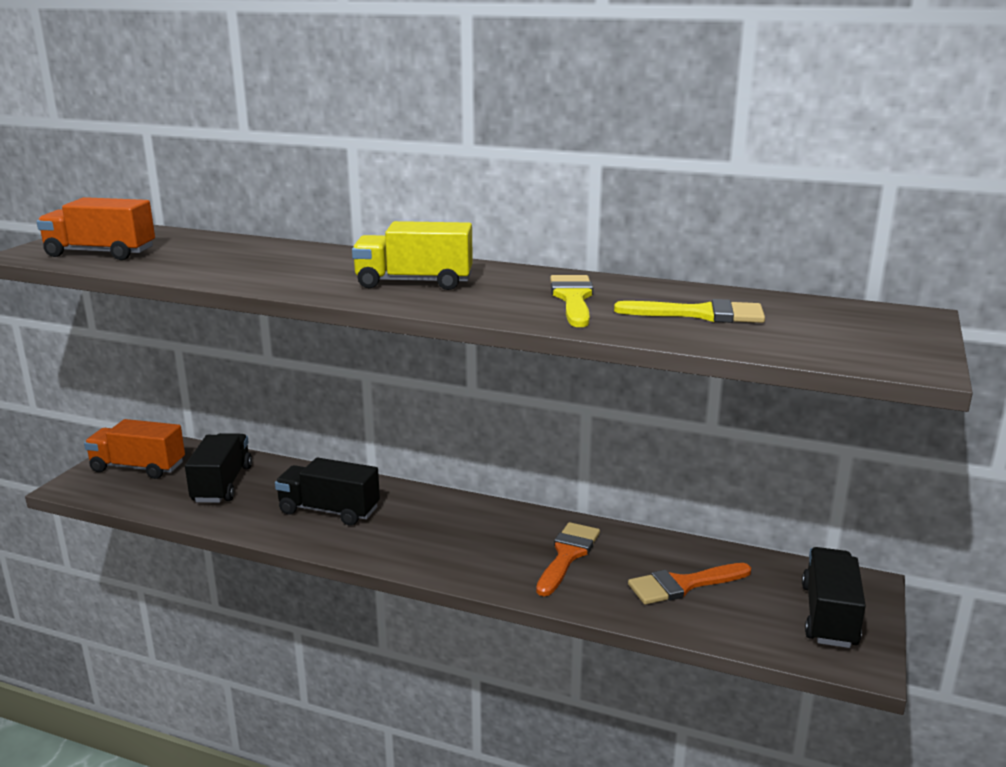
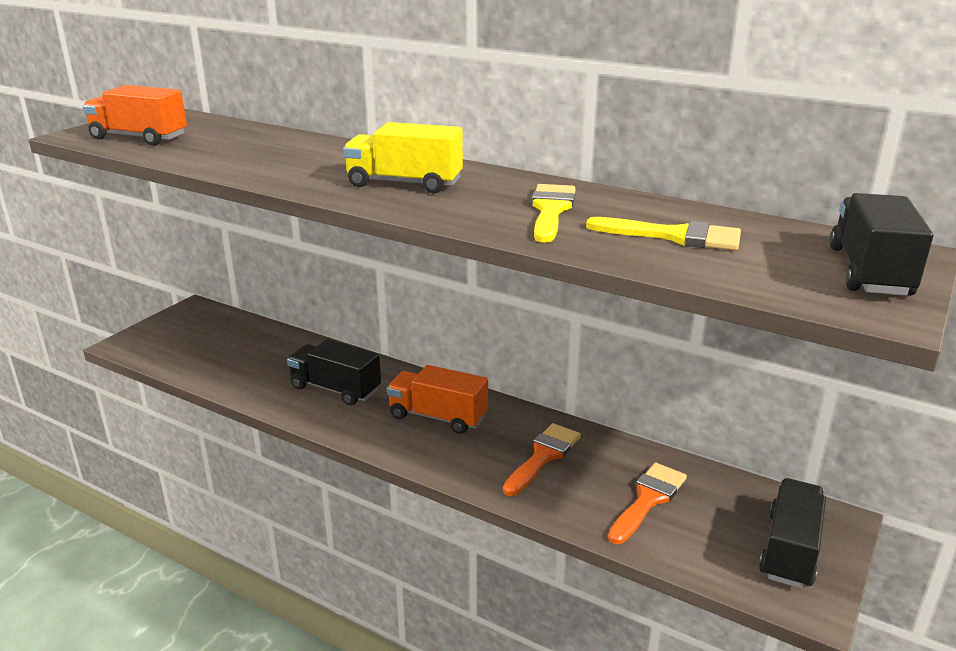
camera: 10 degrees right, 5 degrees up
(138, 467) = (183, 332): orange truck -> orange truck (438, 417)
(222, 484) = (250, 354): black truck -> black truck (869, 272)
(682, 585) = (648, 499): orange brush -> orange brush turned 135 degrees clockwise

